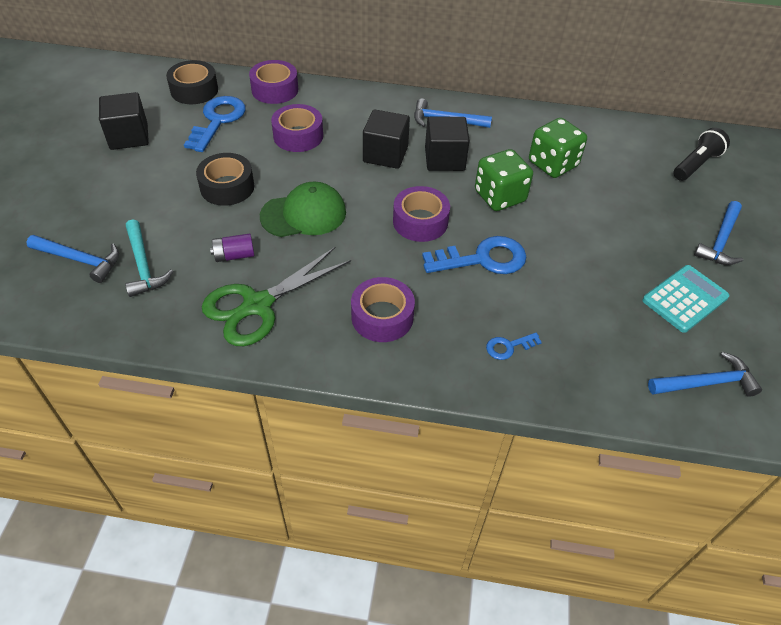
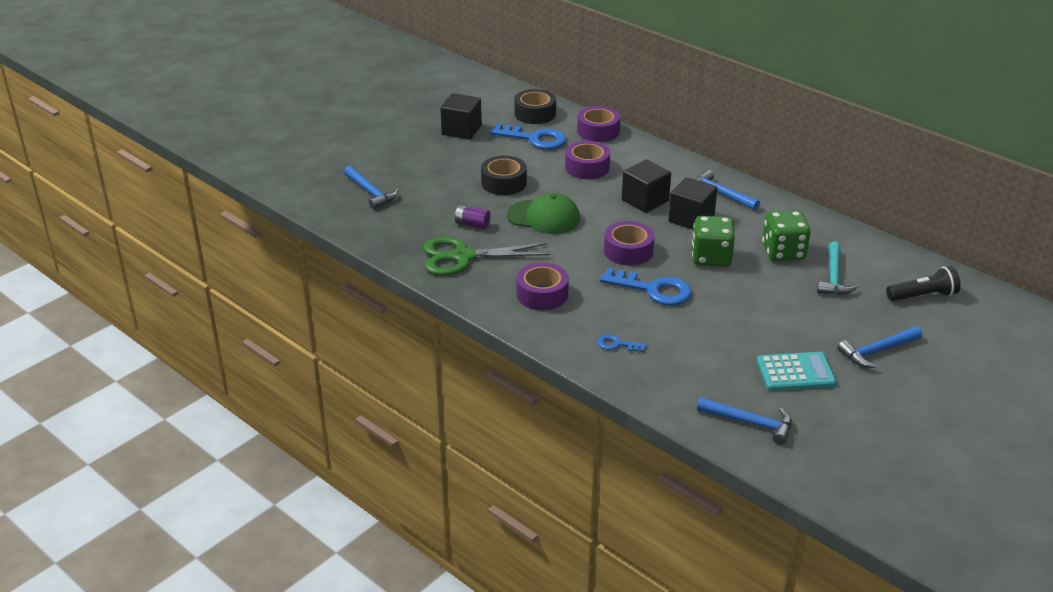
camera: 35 degrees right, 15 degrees down
(143, 265) = (408, 209): turquoise hammer -> turquoise hammer (834, 277)
(218, 120) = (535, 139): blue key -> blue key turned 60 degrees clockwise

